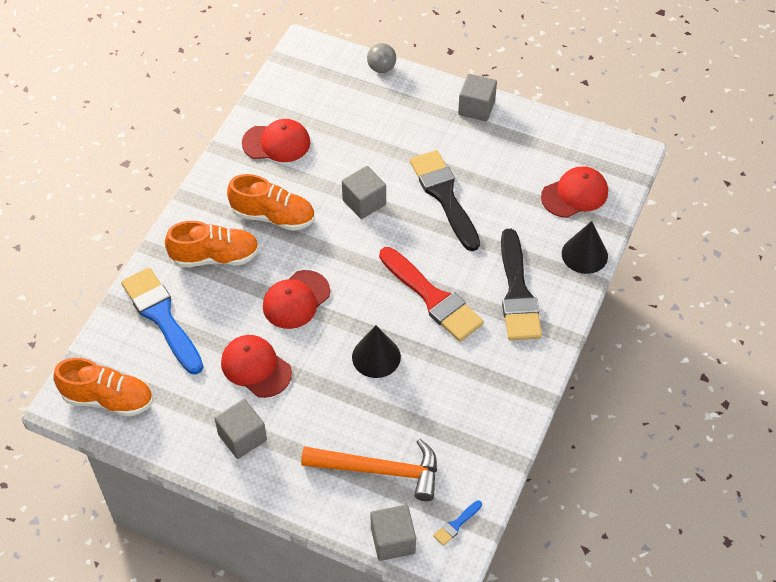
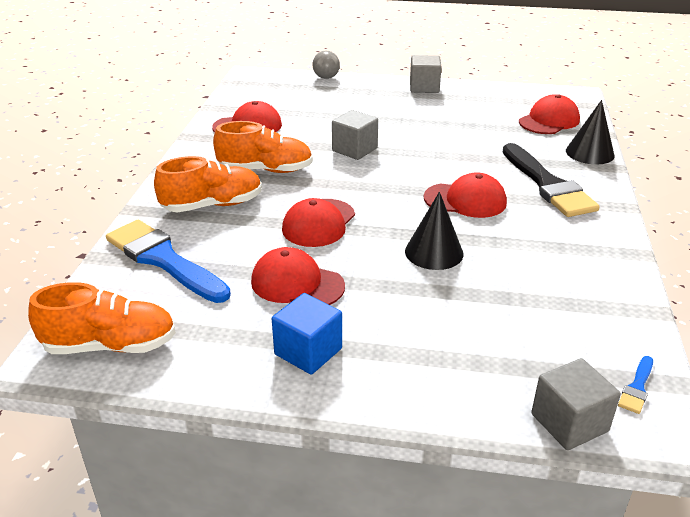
camera: 15 degrees left, 20 degrees down
(242, 437) = (308, 351): grey cube -> blue cube
(380, 470) = (504, 351): orange hammer -> none
(432, 298) = (465, 200): red brush -> red cap
(444, 196) = (430, 136): black brush -> none

